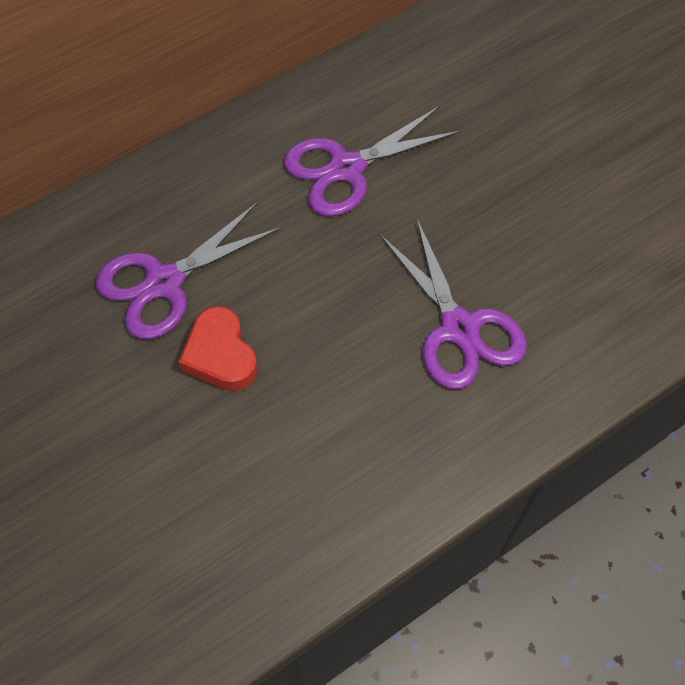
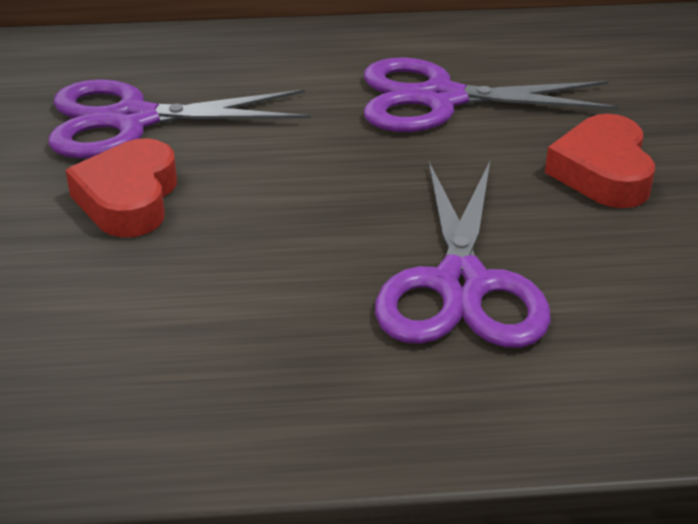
camera: 30 degrees right, 25 degrees down
(481, 194) = (602, 172): none -> red heart

